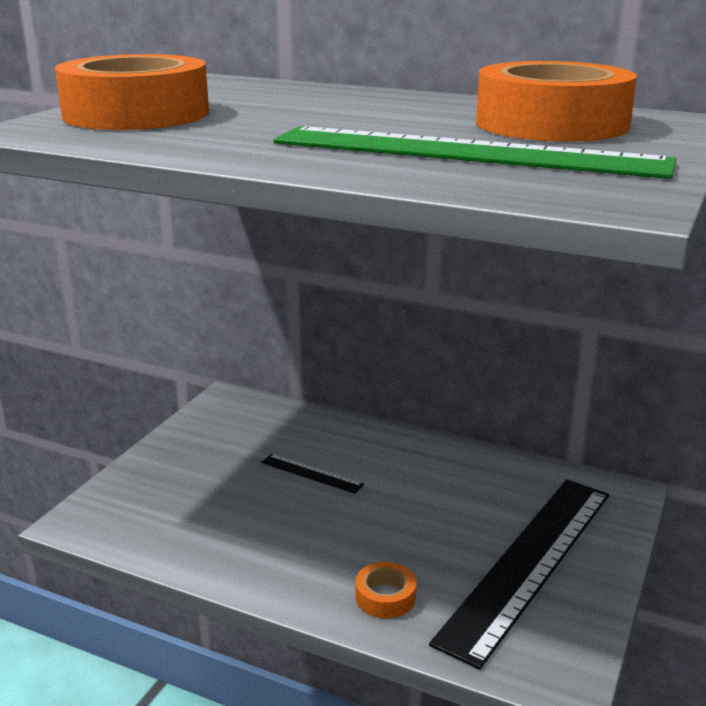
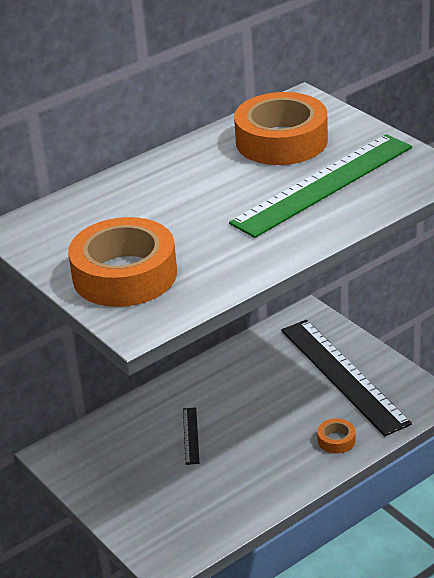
camera: 60 degrees left, 10 degrees up
(311, 473) = (190, 435): black ruler -> black ruler turned 60 degrees counterclockwise

